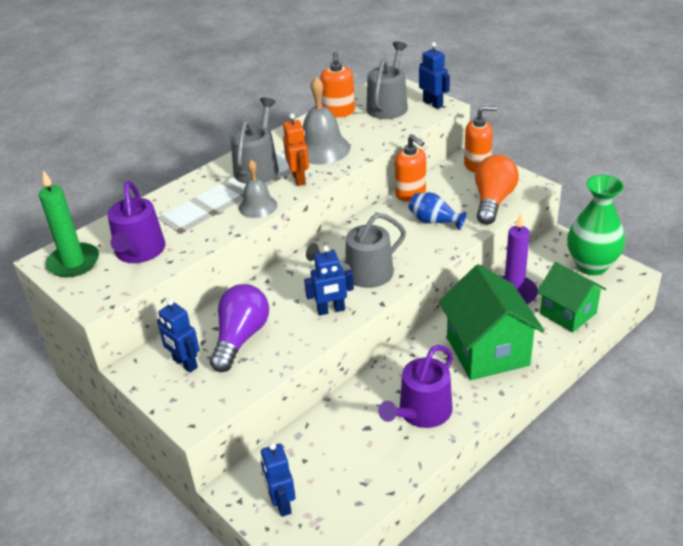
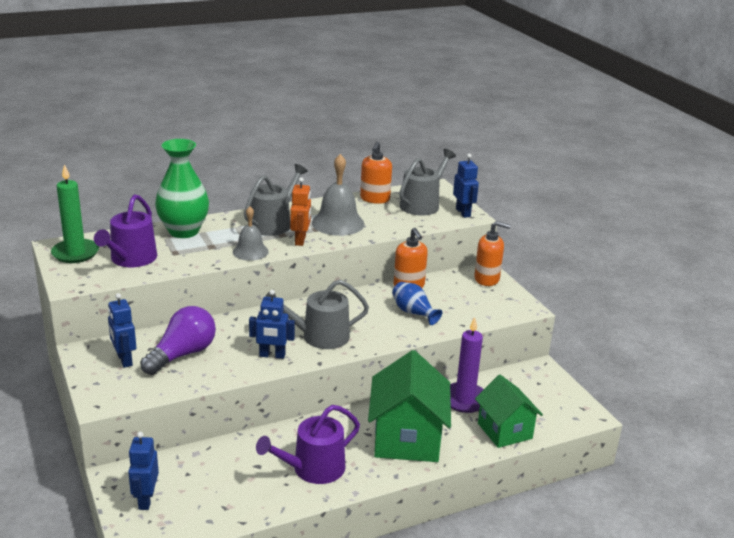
camera: 15 degrees right, 10 degrees down
(493, 201) = (479, 311): orange light bulb -> none
(591, 265) = (556, 398): green vase -> green vase (184, 231)

